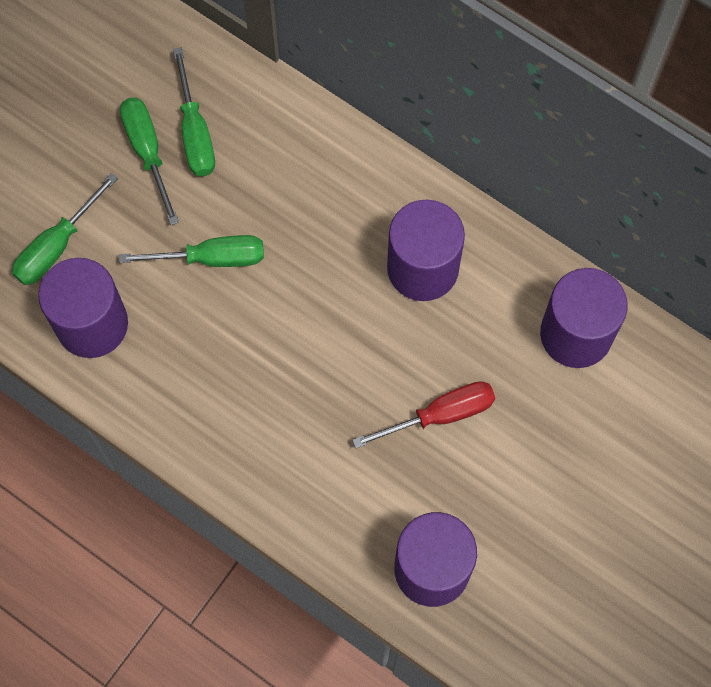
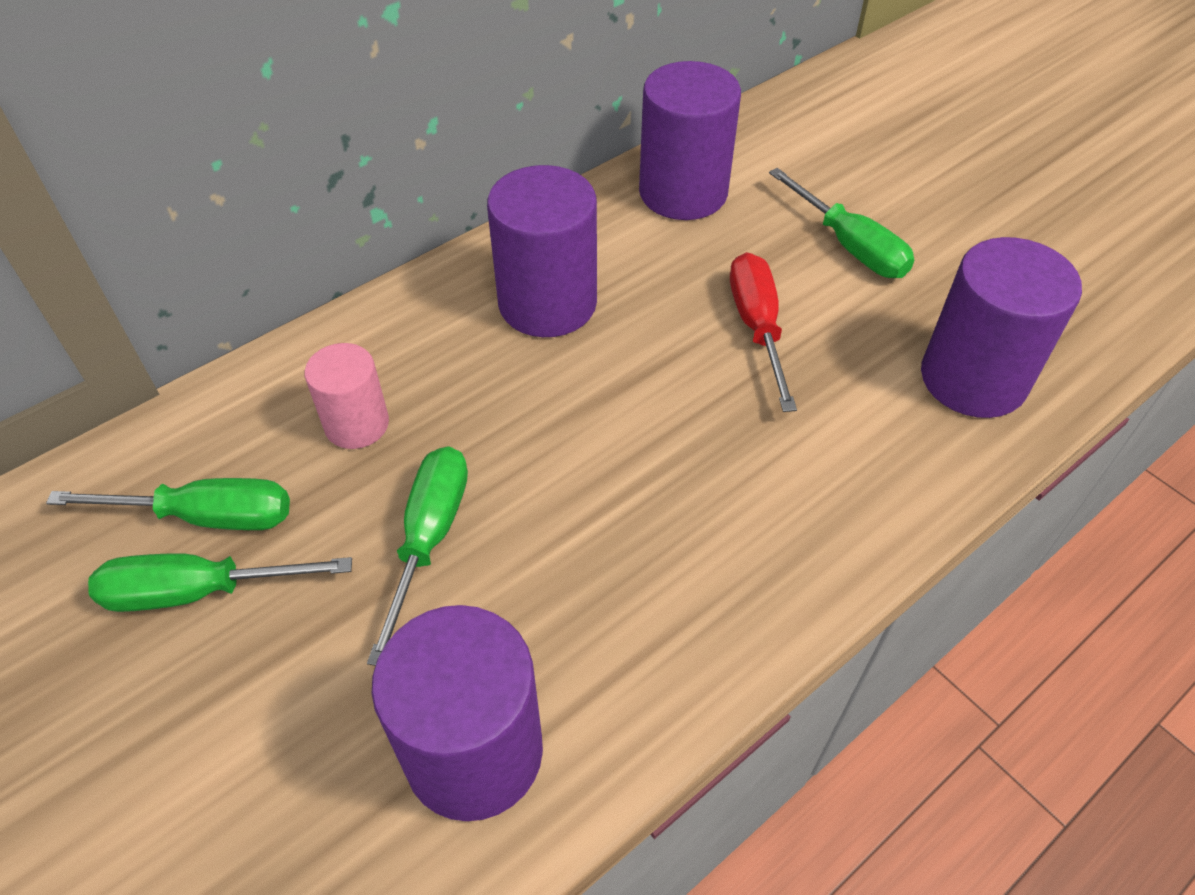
camera: 75 degrees left, 20 degrees down
(57, 246) = (295, 784): green screwdriver -> green screwdriver (849, 246)
(283, 186) = (357, 424): none -> pink cylinder

